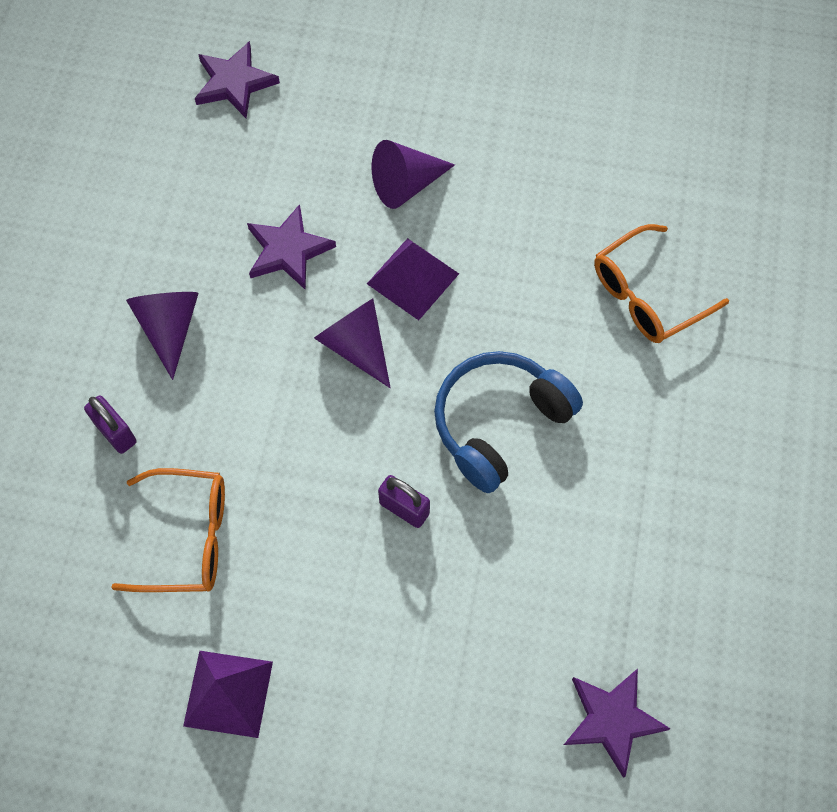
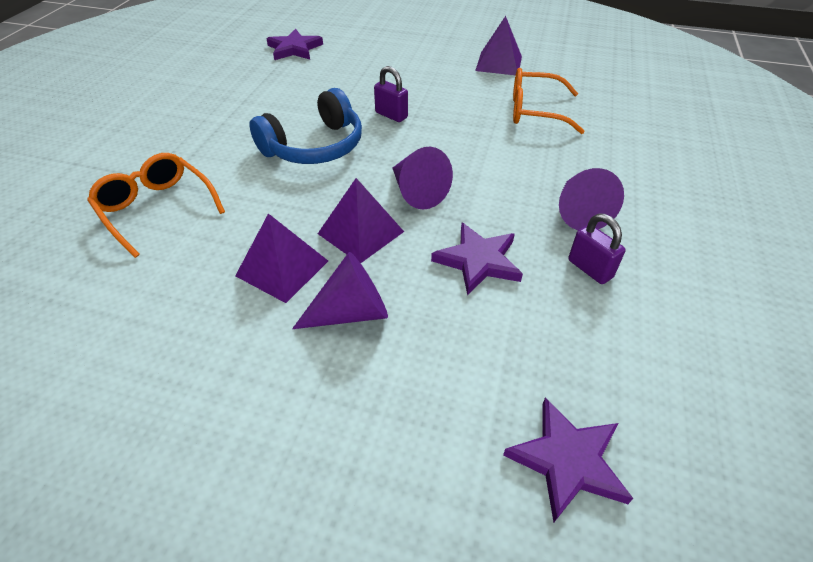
camera: 175 degrees left, 20 degrees down
(115, 432) = (602, 157): purple padlock -> purple padlock (590, 269)
(482, 227) = (282, 268): none -> purple pyramid
(648, 294) = (157, 209): orange glasses -> orange glasses turned 105 degrees counterclockwise

